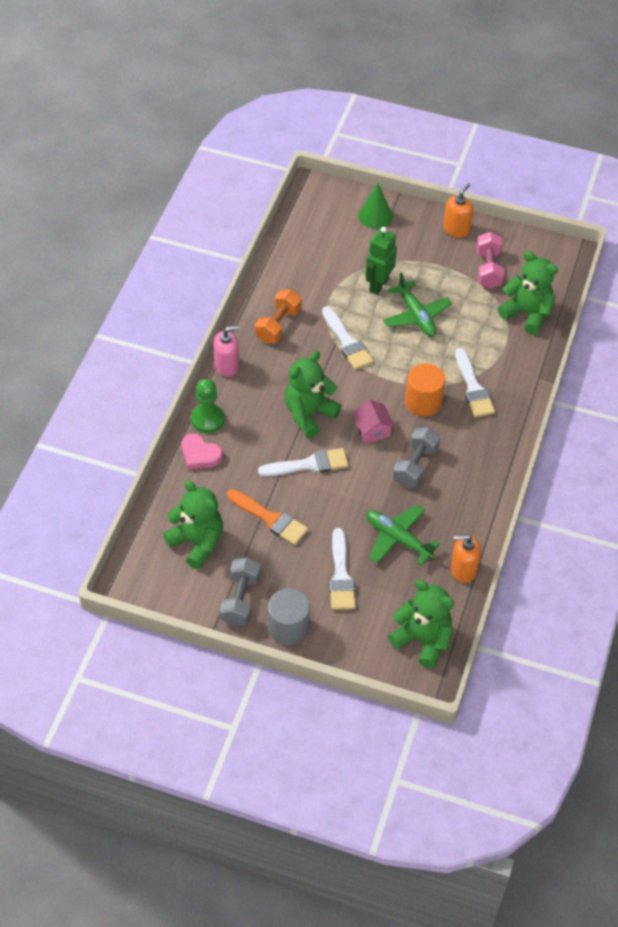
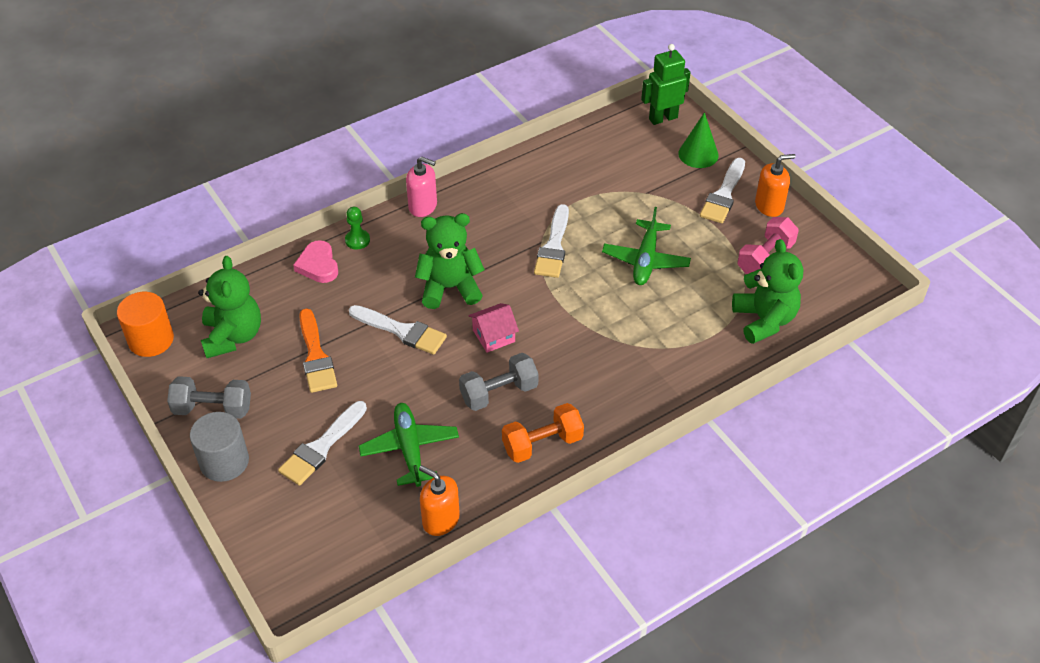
camera: 40 degrees right, 5 degrees down
(207, 419) = (357, 240): green pawn -> green pawn, size x0.65
(240, 599) = (213, 408): grey dumbbell -> grey dumbbell turned 45 degrees clockwise
(278, 325) = (505, 198): orange dumbbell -> orange dumbbell (542, 444)
(372, 429) = (493, 336): pink house -> pink house turned 45 degrees clockwise
(378, 285) = (637, 214): green robot -> green robot (663, 118)
(423, 402) = (569, 340): orange cylinder -> orange cylinder (151, 340)
(423, 640) = (329, 559): green teddy bear -> none
(473, 388) = (634, 356): white brush -> white brush (723, 195)

